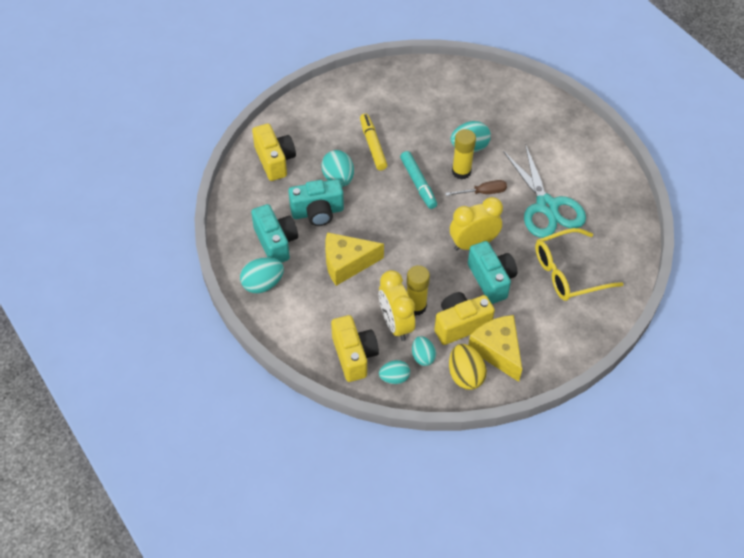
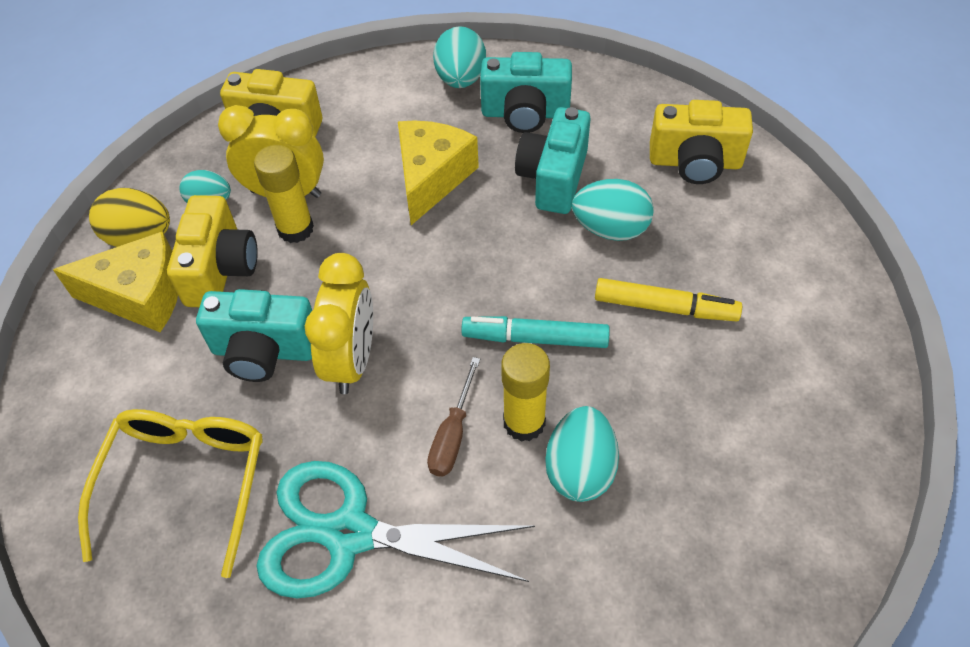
camera: 120 degrees right, 0 degrees up
(394, 378) = (207, 159): turquoise egg -> none

